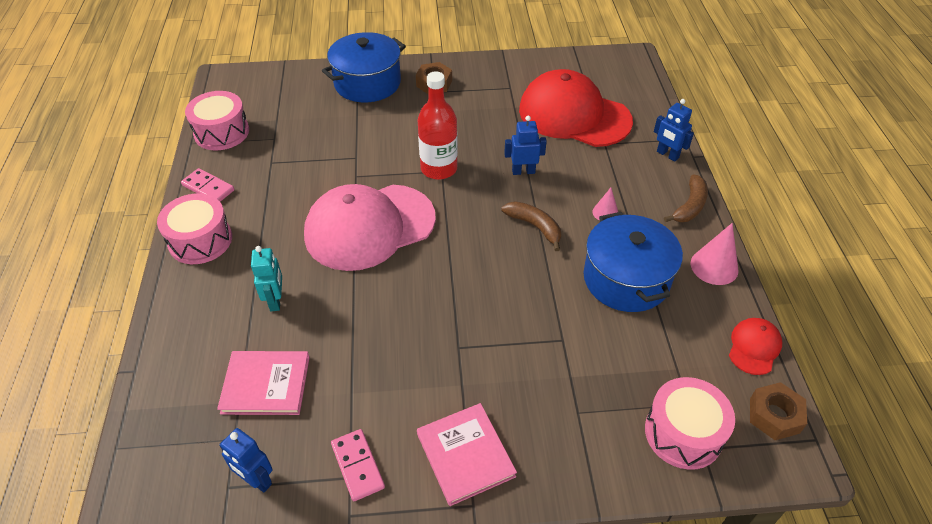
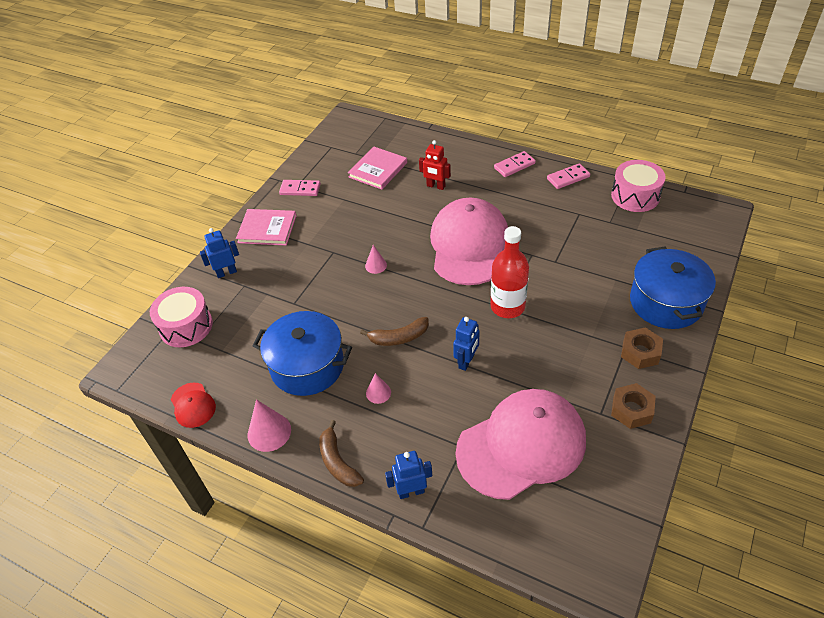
camera: 125 degrees right, 0 degrees up
(200, 240) = (514, 166): pink drum -> pink domino
(256, 480) = (326, 156): blue robot -> blue robot (226, 272)
(276, 300) = (435, 186): turquoise robot -> red robot
(452, 293) = (376, 265): none -> pink cone
(574, 115) = (521, 445): red cap -> pink cap
(774, 416) = (148, 379): brown nut -> brown nut (631, 410)

